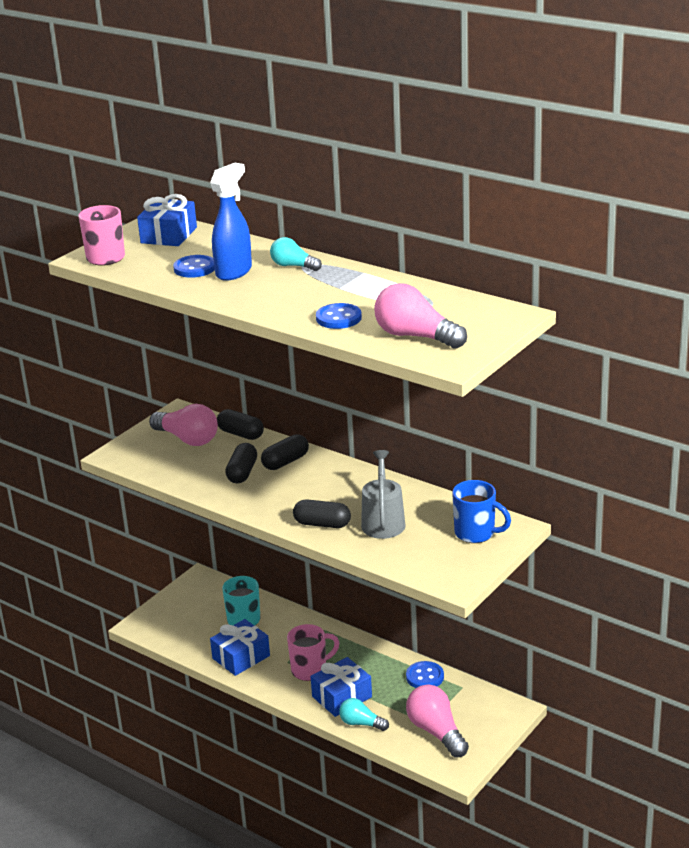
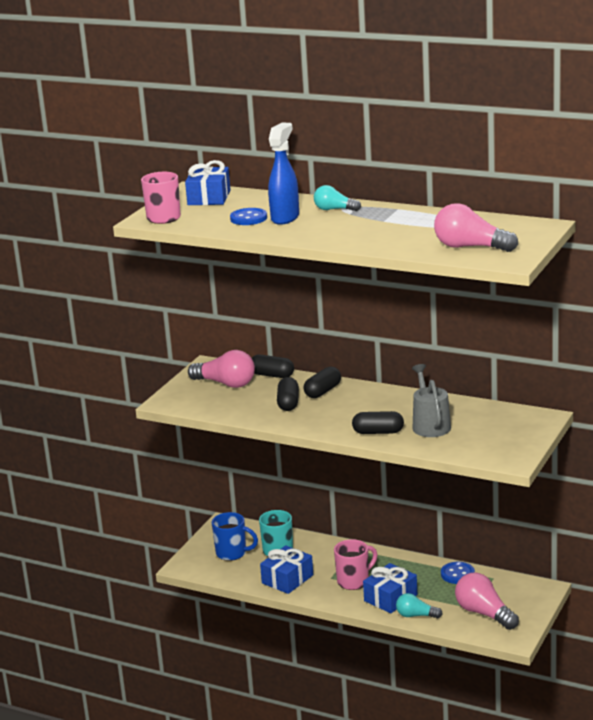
camera: 10 degrees left, 5 degrees down
(338, 318) = (397, 241): blue button -> none
(476, 533) = (513, 425): blue mug -> blue mug (232, 553)

